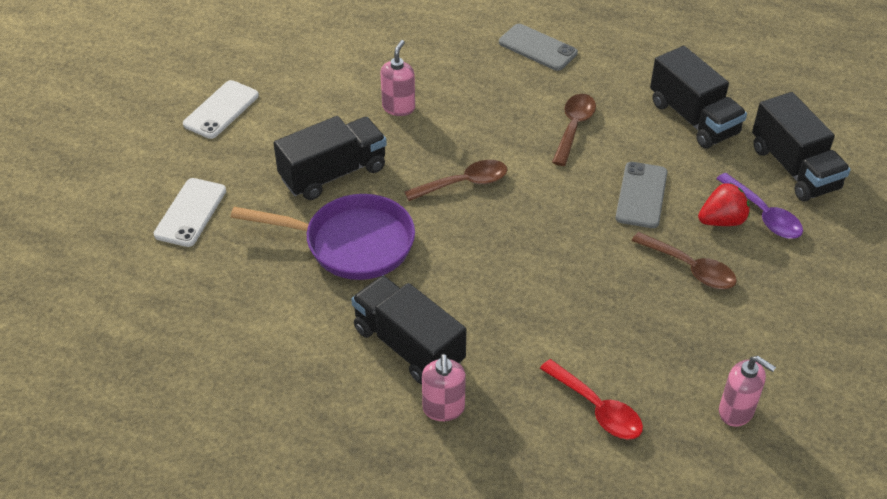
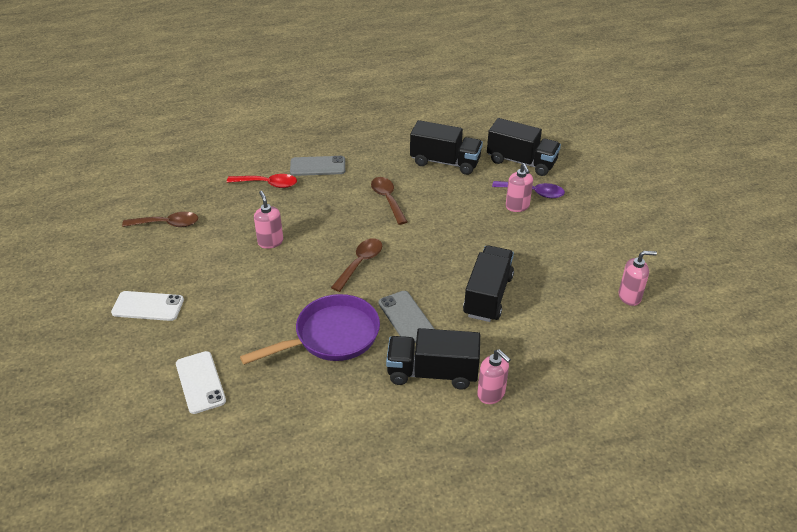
camera: 40 degrees left, 5 degrees down
(221, 110) = (148, 306): white phone -> white phone turned 75 degrees counterclockwise
(333, 174) = (272, 303): black truck -> black truck (488, 296)
(597, 408) = (567, 339): red spoon -> red spoon (268, 184)
(641, 195) = (464, 216): grey phone -> grey phone (406, 317)
(690, 268) = (529, 239): brown spoon -> brown spoon (167, 224)
(722, 220) = (517, 206): red strawberry -> pink soap dispenser

